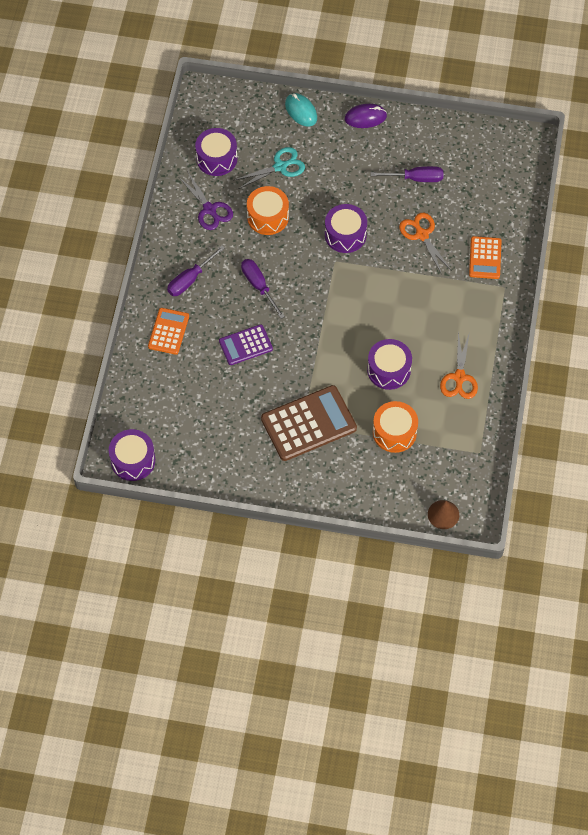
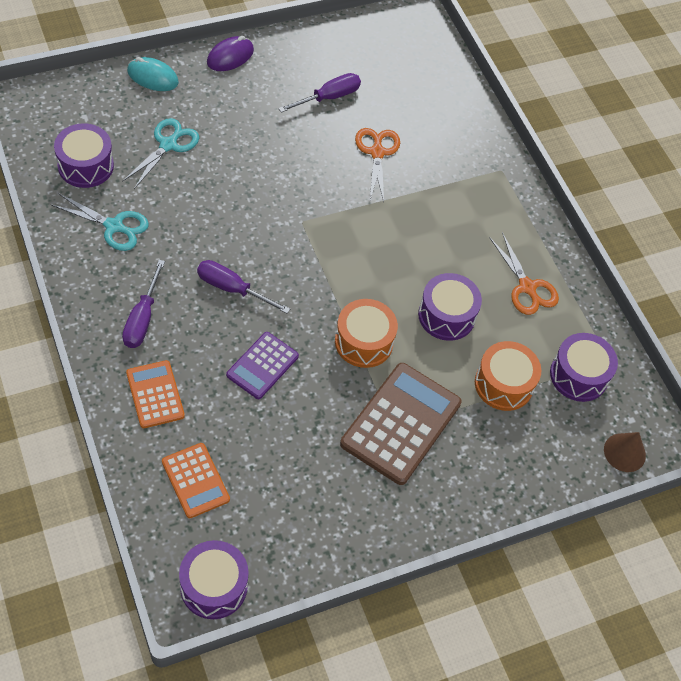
camera: 40 degrees left, 5 degrees down
(209, 209) = (114, 226): purple scissors -> turquoise scissors
(268, 217) = (190, 206): orange drum -> orange drum (364, 342)
(345, 235) = (293, 188): purple drum -> purple drum (578, 375)
(422, 235) = (377, 153): orange scissors -> orange scissors turned 60 degrees clockwise
(485, 258) = (460, 149): orange calculator -> orange calculator (195, 480)

